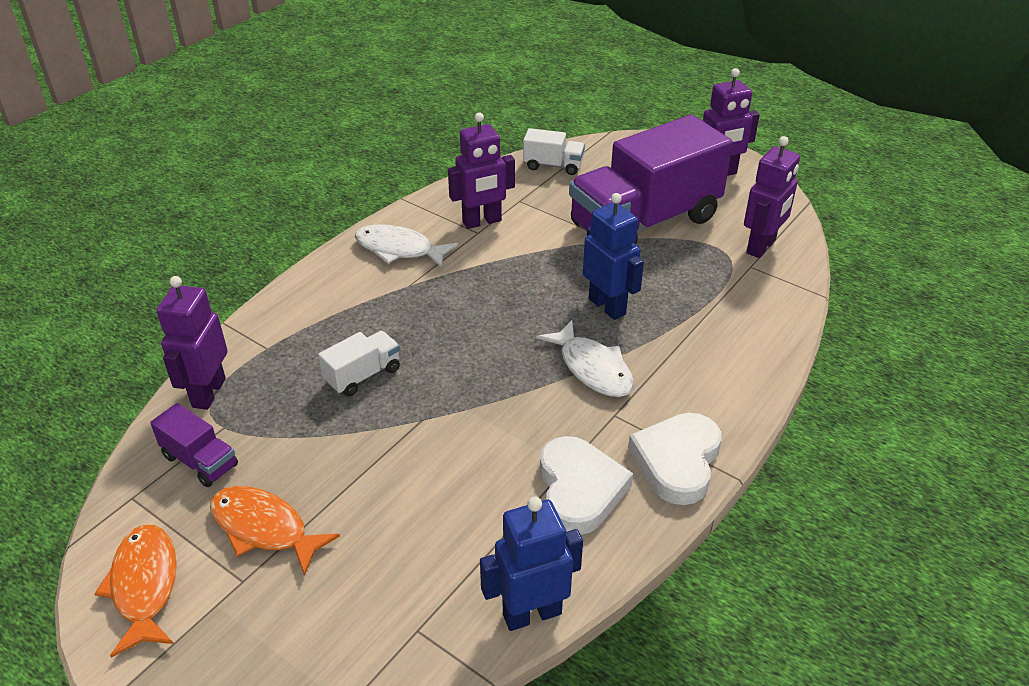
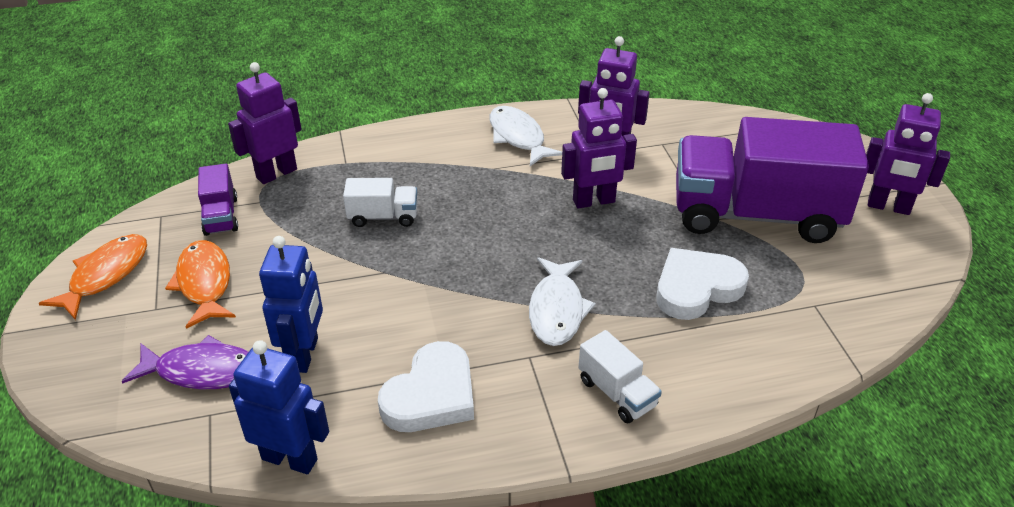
camera: 40 degrees right, 0 degrees up
(363, 601) = (202, 371): none -> purple fish
(553, 166) = (729, 128): white truck -> white truck (617, 393)
(607, 306) = (632, 267): blue robot -> blue robot (304, 354)
(677, 461) = (534, 425): white heart -> white heart (696, 288)
(761, 247) = (849, 294): purple robot -> purple robot (594, 201)

